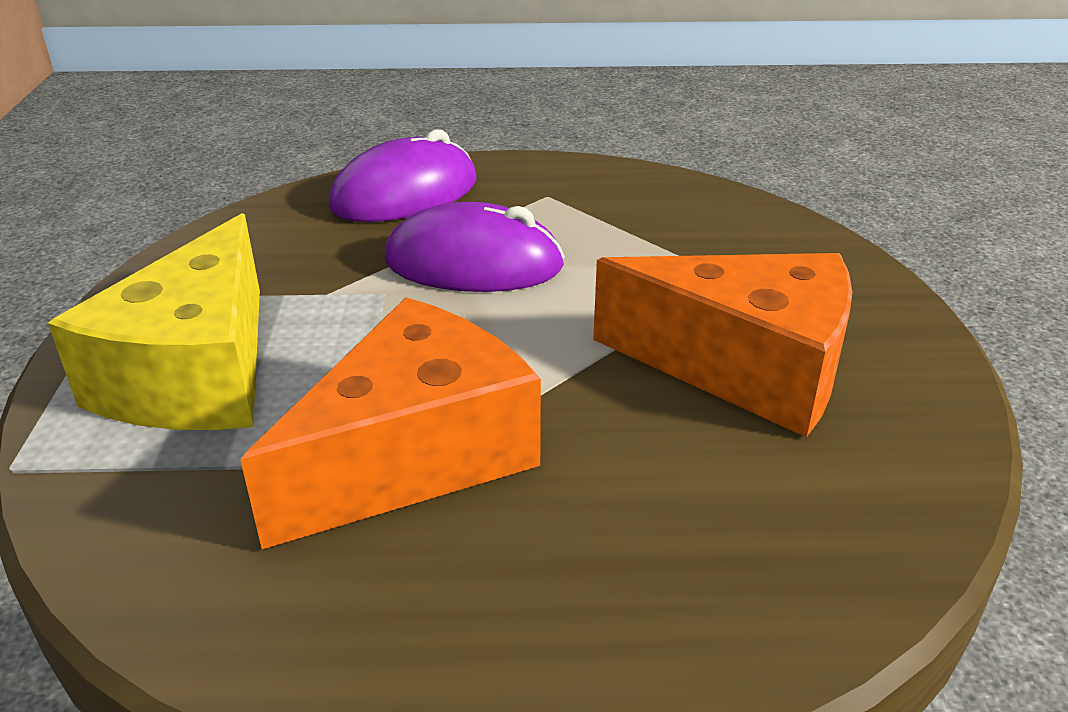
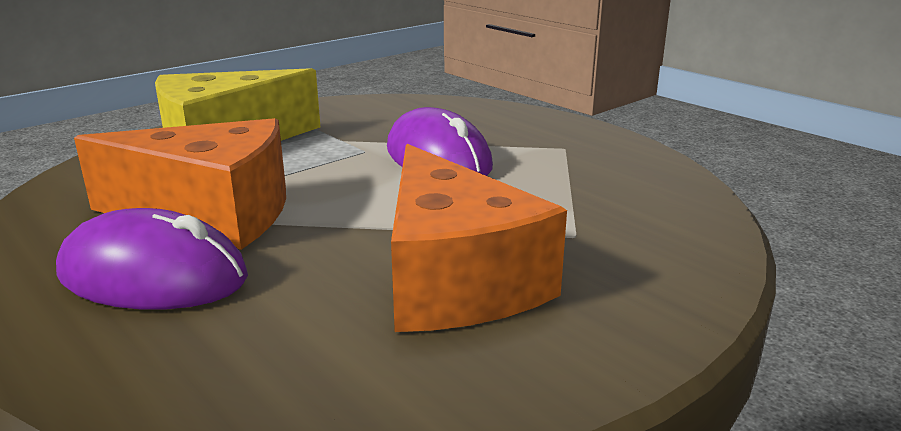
camera: 50 degrees right, 10 degrees down
(405, 194) = (483, 117): purple mouse -> purple mouse (153, 276)

